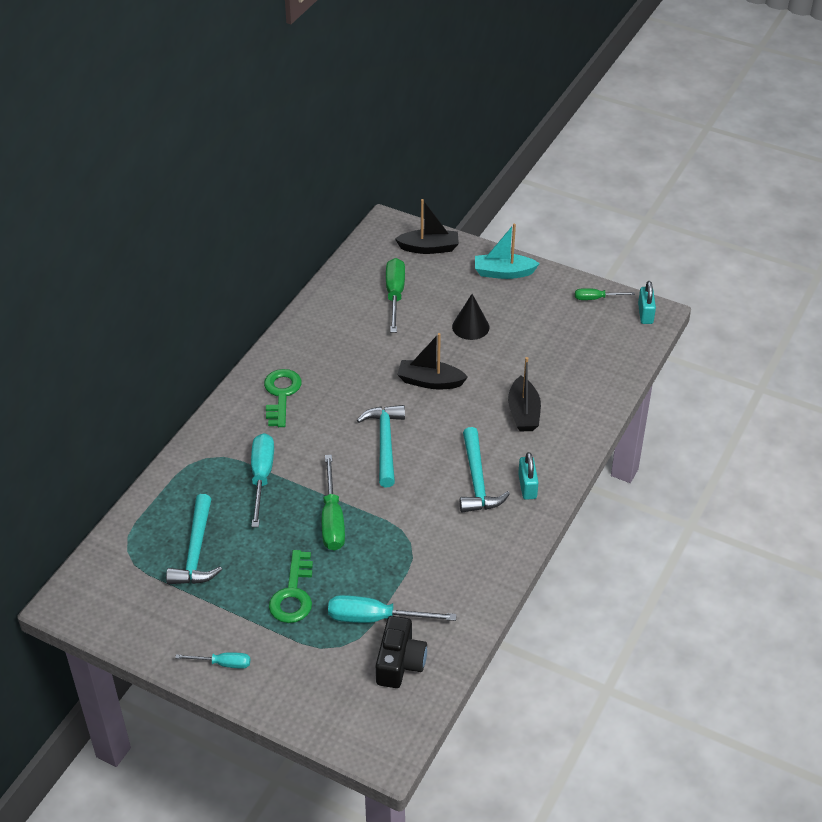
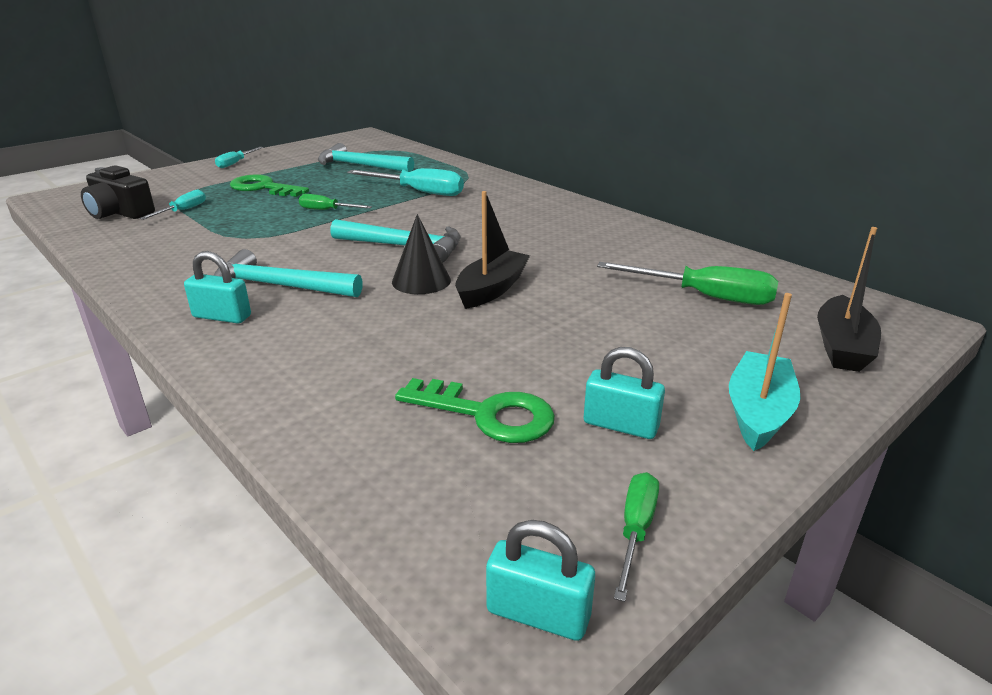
camera: 110 degrees right, 15 degrees down
(281, 394) = (533, 211): green key -> green key (488, 414)
(332, 519) = (327, 210): green screwdriver -> green screwdriver, size x0.57
(375, 618) = (183, 211): turquoise screwdriver -> turquoise screwdriver, size x0.57
(470, 327) = (600, 343): black cone -> black cone (421, 281)
(523, 413) = (362, 346): black boat -> none
(537, 310) = (620, 425): none -> turquoise padlock

